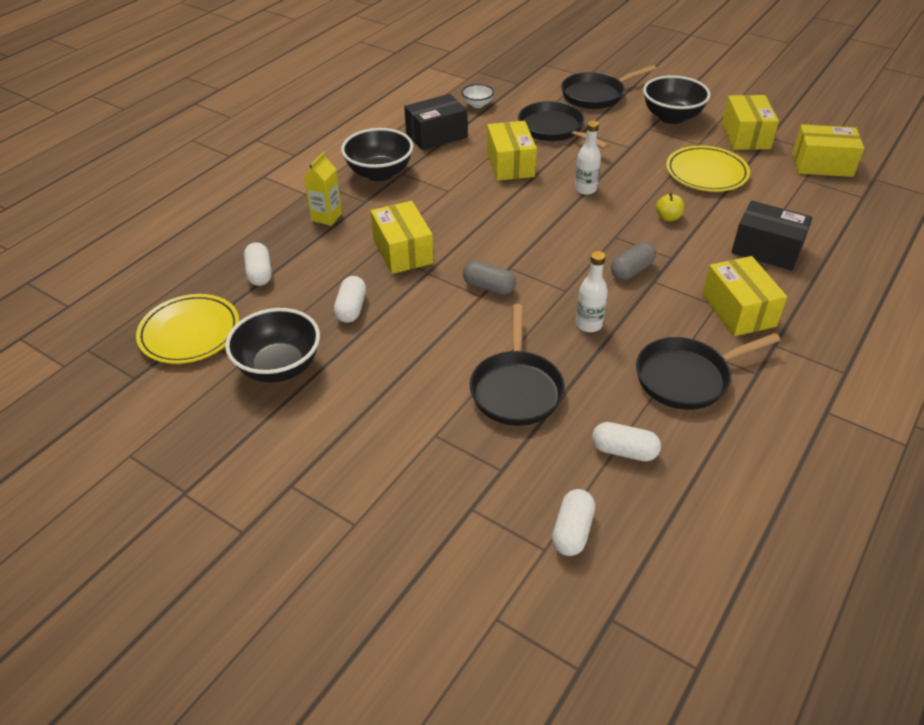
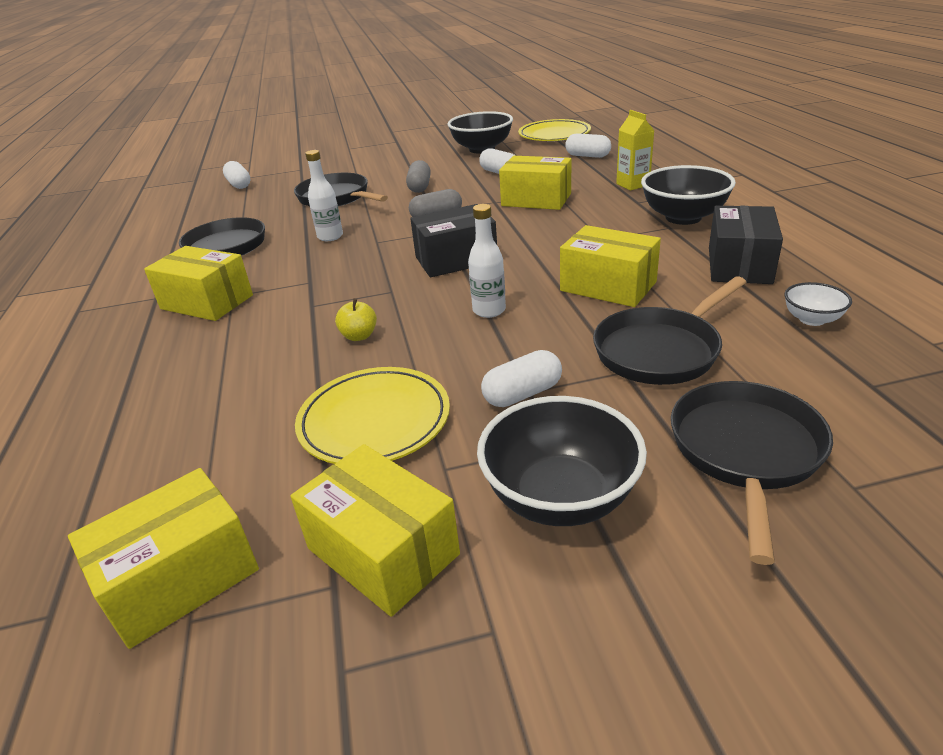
camera: 135 degrees right, 10 degrees down
(554, 129) = (661, 350): black pan -> black pan turned 135 degrees clockwise
(624, 451) = (237, 210): white capsule -> white capsule (522, 394)
(631, 270) = (339, 278): grey capsule -> grey capsule (419, 187)
(766, 249) = (208, 367): black box -> black box (456, 259)

